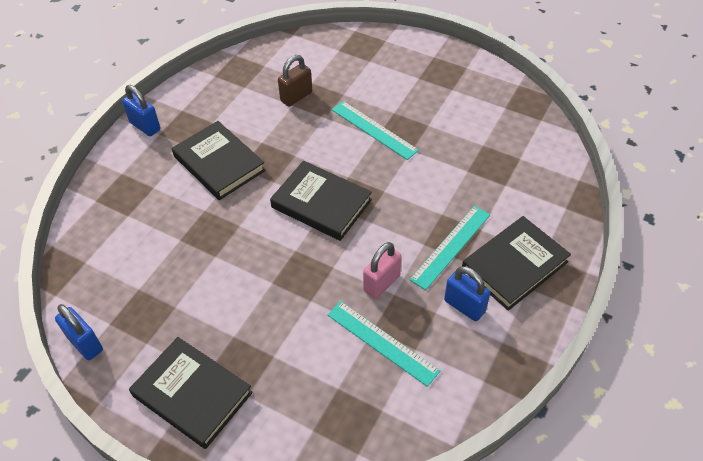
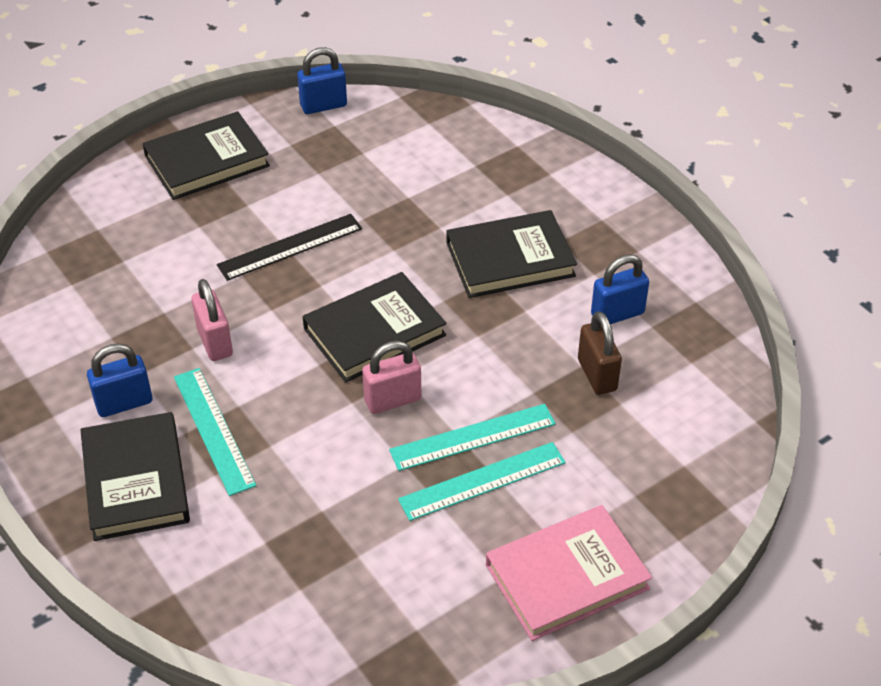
camera: 115 degrees right, 5 degrees down
(145, 126) = (624, 210): blue padlock -> blue padlock (617, 314)
(267, 285) = (290, 247): none -> black ruler
(370, 173) = (392, 400): none -> pink padlock
(382, 342) = (142, 313): turquoise ruler -> turquoise ruler (482, 481)
(435, 68) = (567, 577): none -> pink book

